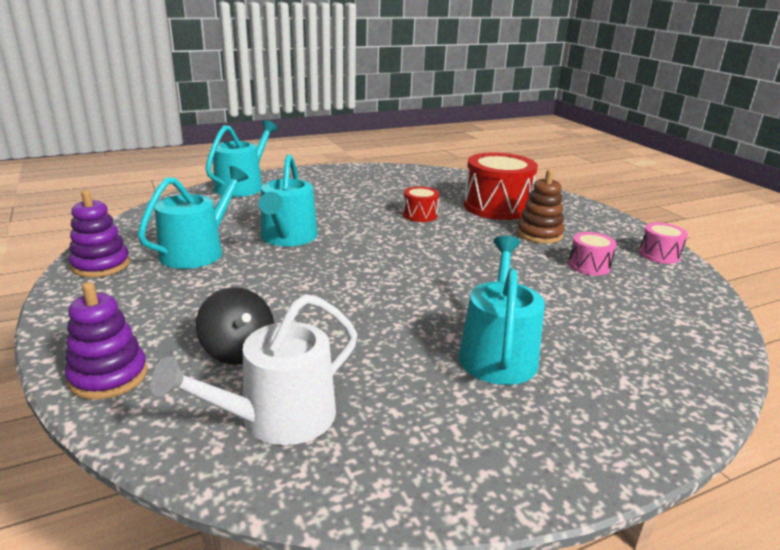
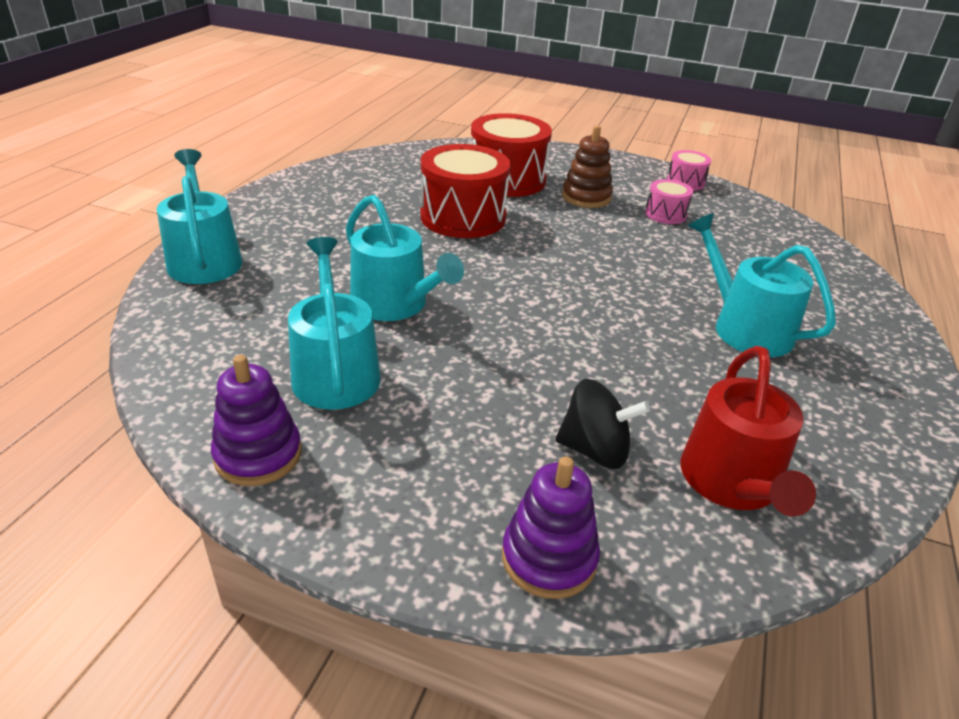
camera: 45 degrees left, 10 degrees up
(277, 418) = (732, 483): white watering can -> red watering can
(420, 215) = (463, 217): red drum -> red drum, size x2.00

